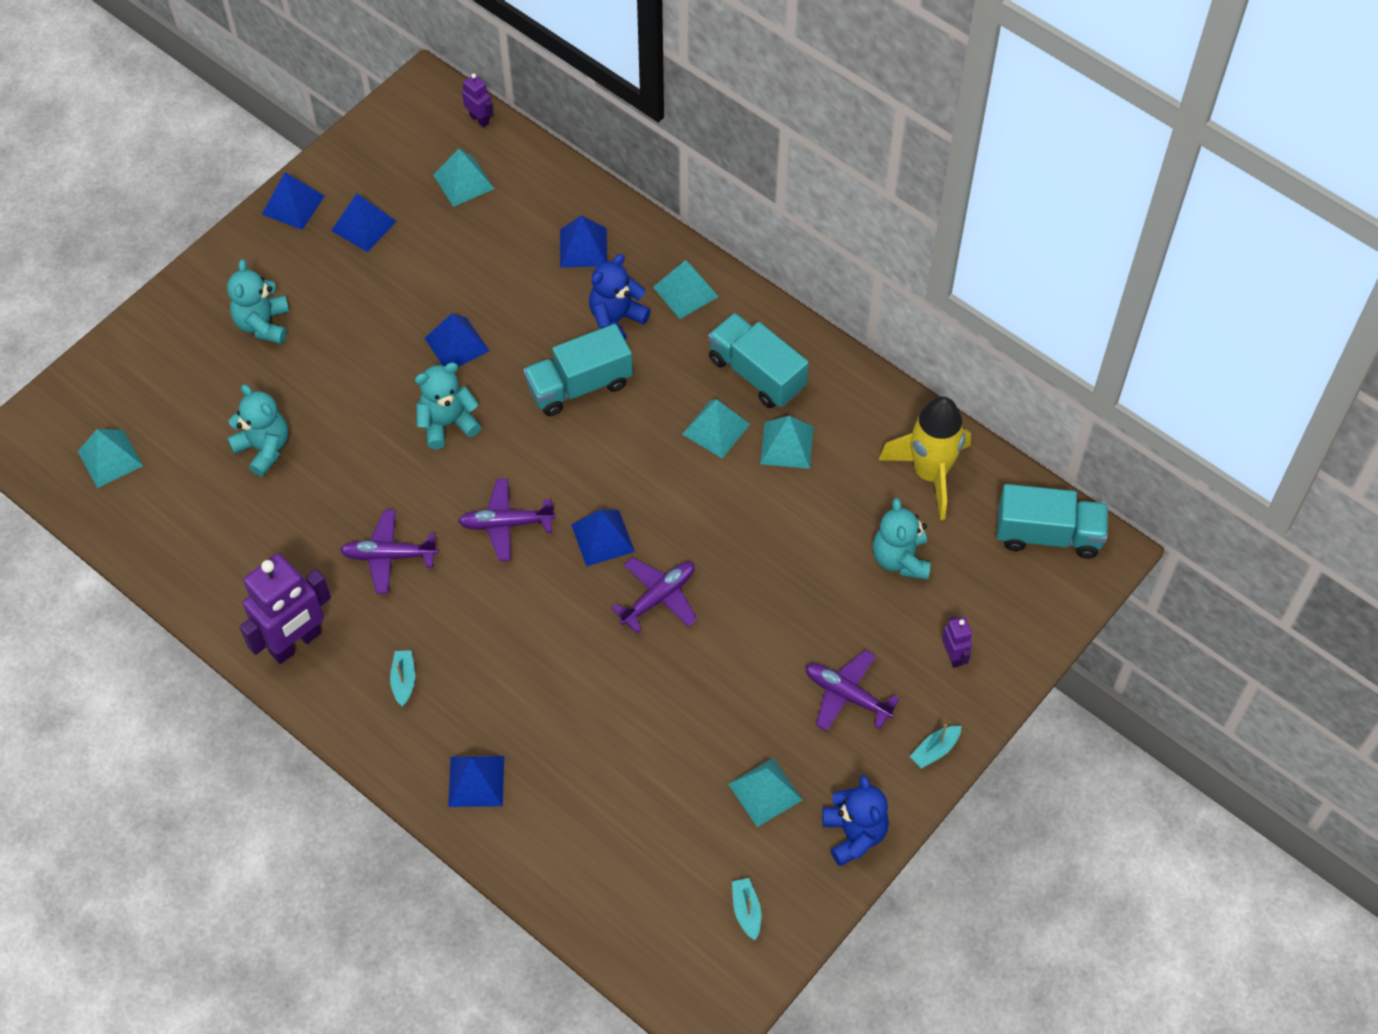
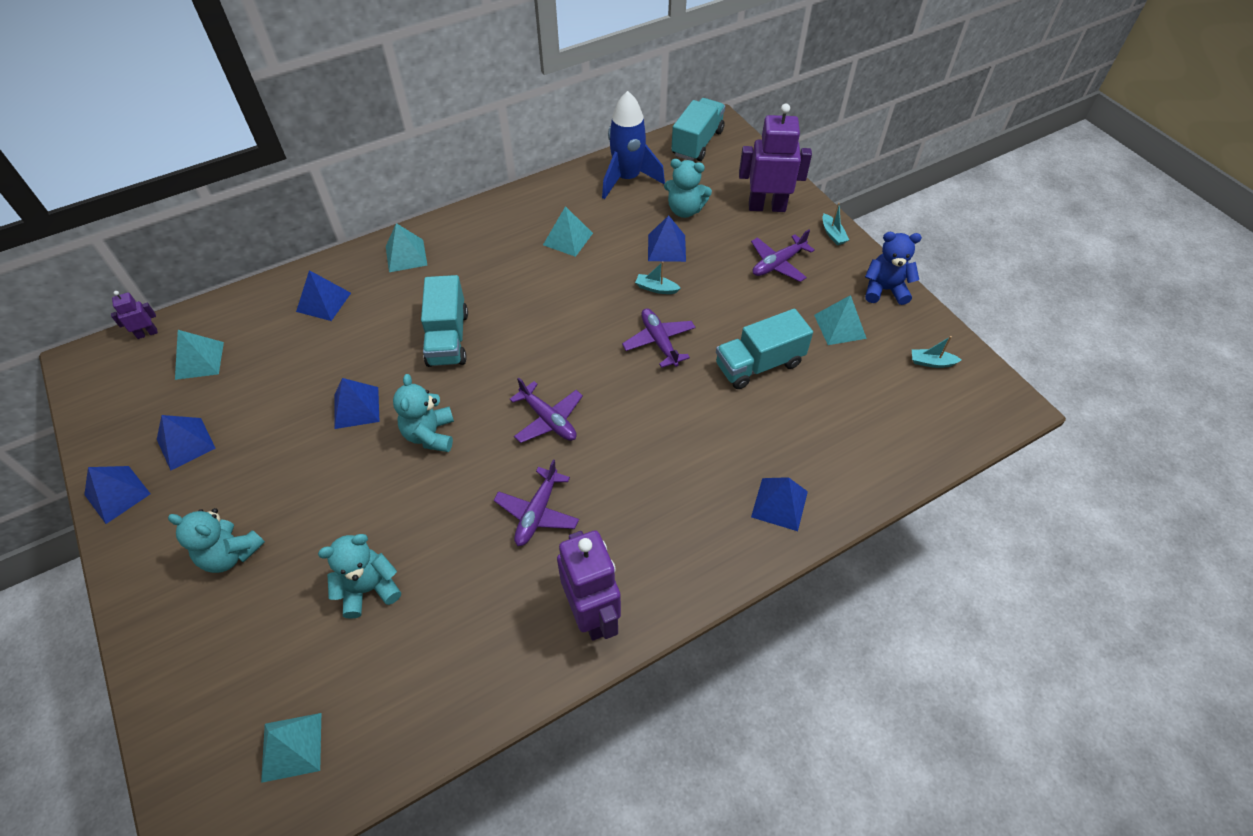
camera: 70 degrees left, 5 degrees down
(404, 680) = (665, 533): turquoise boat -> turquoise boat (656, 288)
(506, 524) = (548, 419): purple plane -> purple plane turned 60 degrees counterclockwise
(602, 538) = (592, 361): blue pyramid -> blue pyramid (666, 248)
(616, 319) = (403, 300): blue teddy bear -> none
(716, 429) = (533, 271): turquoise pyramid -> none
(756, 373) = (500, 238): turquoise truck -> turquoise truck (759, 364)
(930, 473) = (627, 179): yellow rocket -> blue rocket
(953, 656) = (767, 206): purple robot -> purple robot, size x2.15

